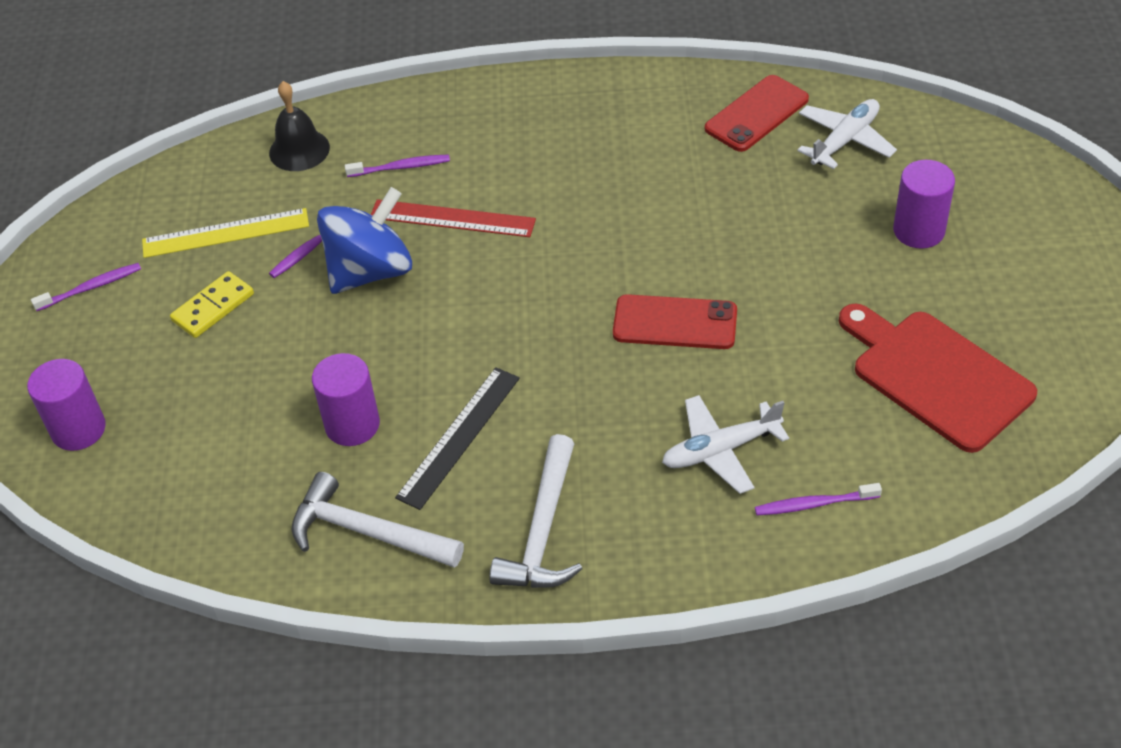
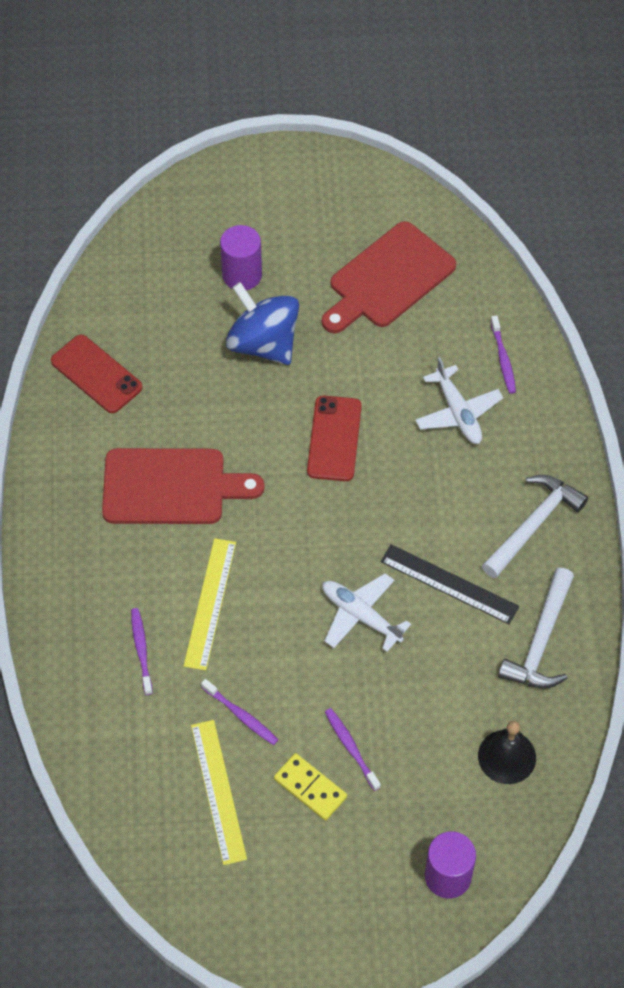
camera: 95 degrees left, 10 degrees up
(90, 288) = (283, 900): purple toothbrush -> purple toothbrush (351, 748)
(299, 150) = (110, 741): black bell -> black bell (507, 756)
(352, 425) = (439, 661): purple cylinder -> none
(370, 271) = (270, 664): blue spinning top -> blue spinning top (263, 343)
(452, 218) = (210, 603): red ruler -> yellow ruler
(543, 531) = (533, 524): white hammer -> white hammer turned 60 degrees counterclockwise
(605, 181) = (171, 487): none -> red cutting board
(845, 140) = (135, 314): white plane -> white plane (360, 616)

